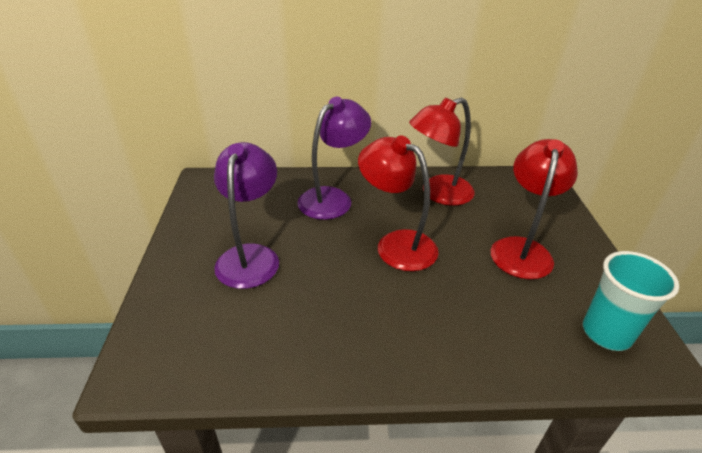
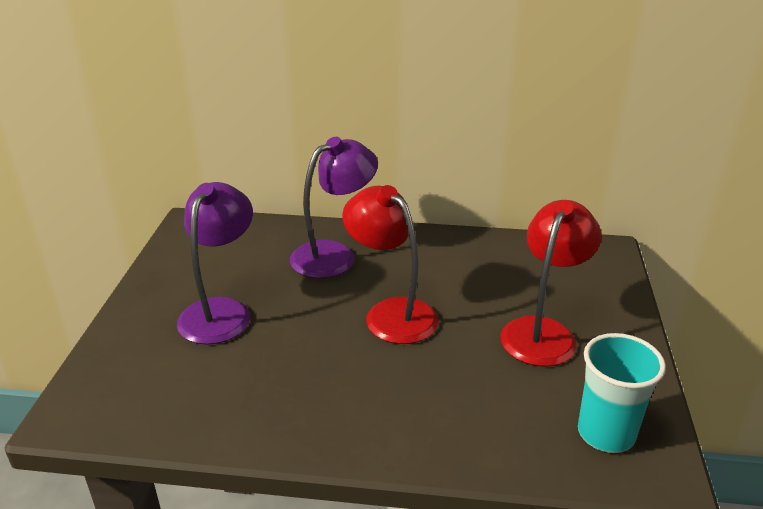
camera: 10 degrees right, 5 degrees down
(438, 193) = (464, 259): red lamp -> none

